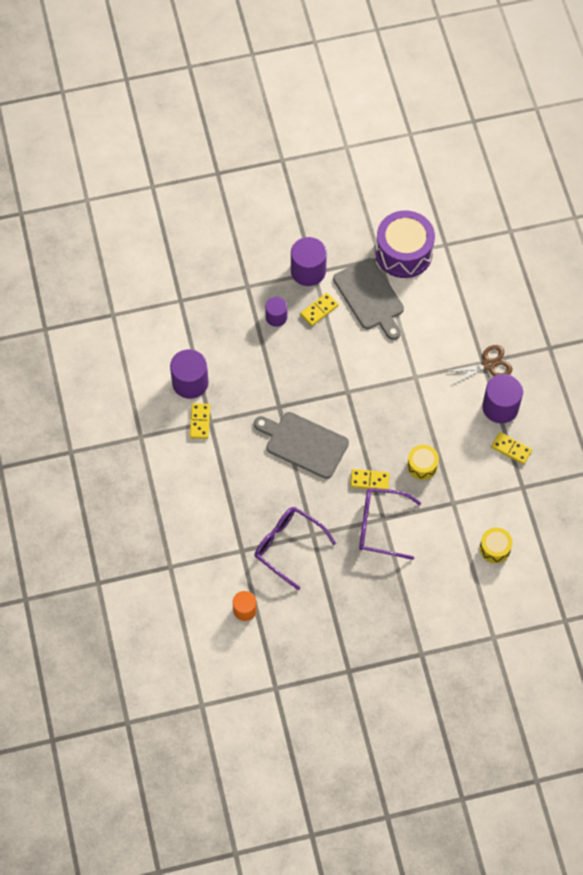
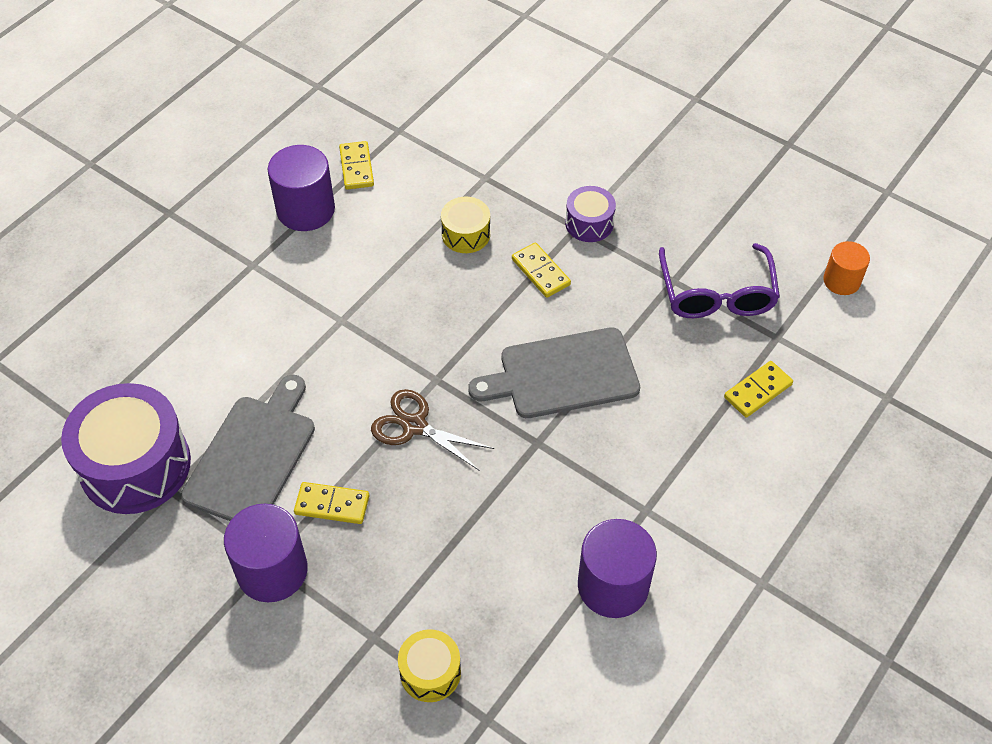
camera: 130 degrees left, 10 degrees down
(200, 422) = (659, 522): yellow domino -> yellow domino (757, 391)
(276, 317) = (394, 553): purple cylinder -> none
(304, 444) = (563, 374): grey cutting board -> grey cutting board turned 90 degrees clockwise
(380, 526) = (589, 223): purple glasses -> purple drum
(488, 365) = (251, 256): brown scissors -> brown scissors (414, 426)
(495, 548) = (503, 110): yellow drum -> yellow drum (430, 672)

